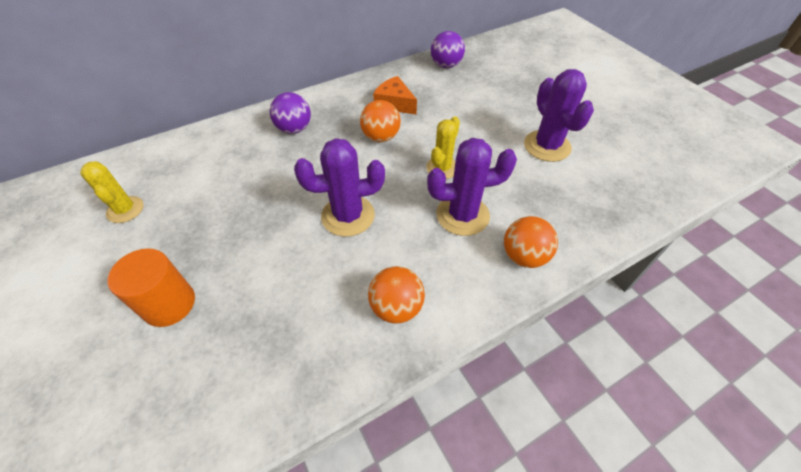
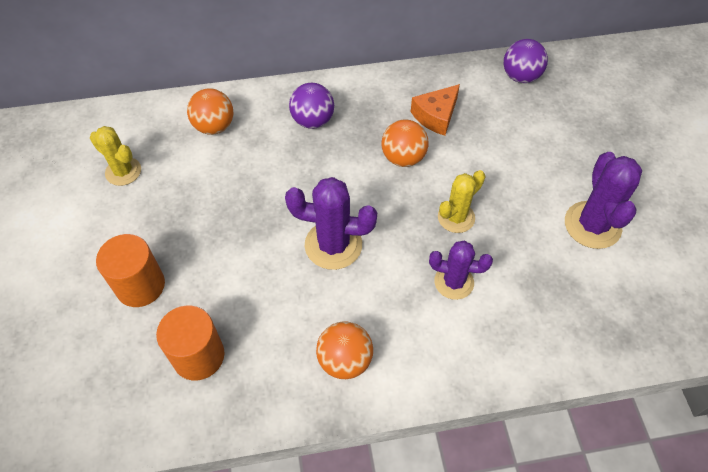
camera: 20 degrees right, 5 degrees up
(125, 210) = (123, 171): yellow cactus -> yellow cactus turned 45 degrees counterclockwise
(250, 350) = (198, 356): none -> orange cylinder
(394, 103) = (436, 116): orange cheese -> orange cheese turned 105 degrees counterclockwise
(462, 215) = (454, 282): purple cactus -> purple cactus, size x0.66
(524, 256) = (499, 350): orange ball -> orange ball (214, 126)

